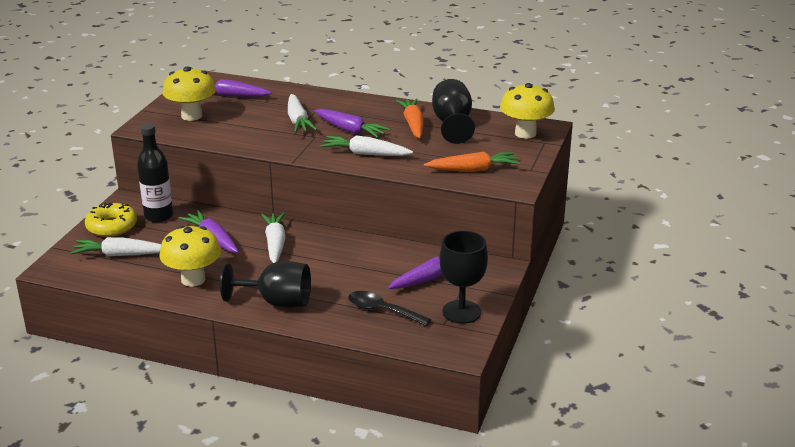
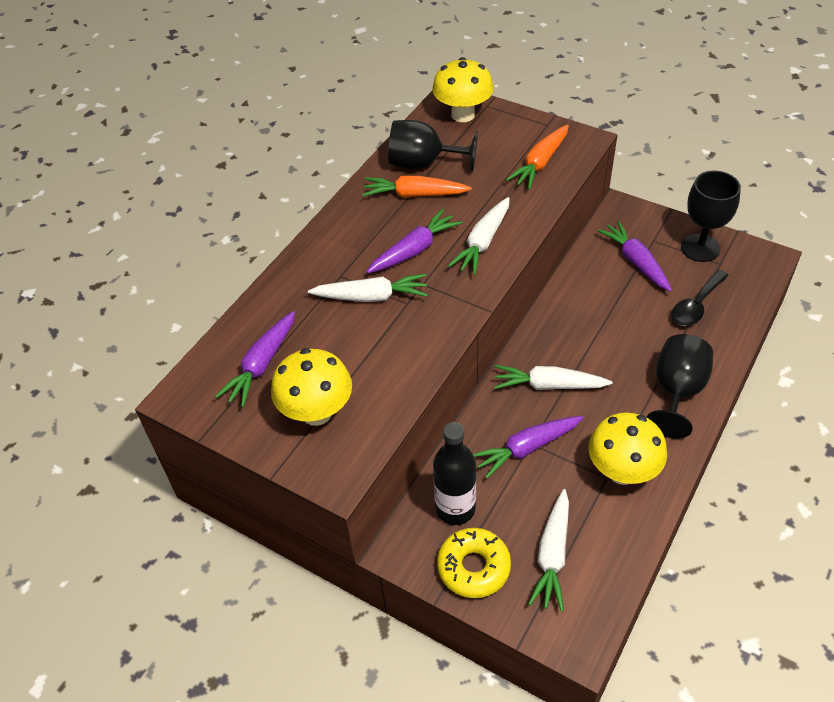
camera: 75 degrees left, 20 degrees up
(473, 170) = (540, 163): orange carrot -> orange carrot turned 150 degrees counterclockwise

